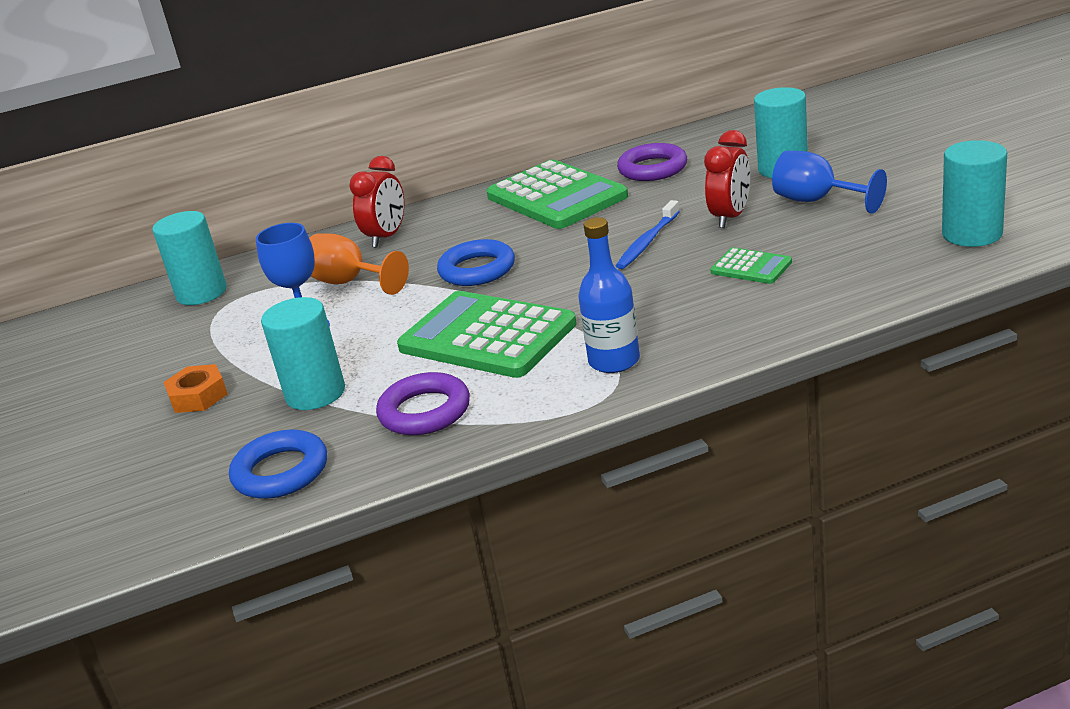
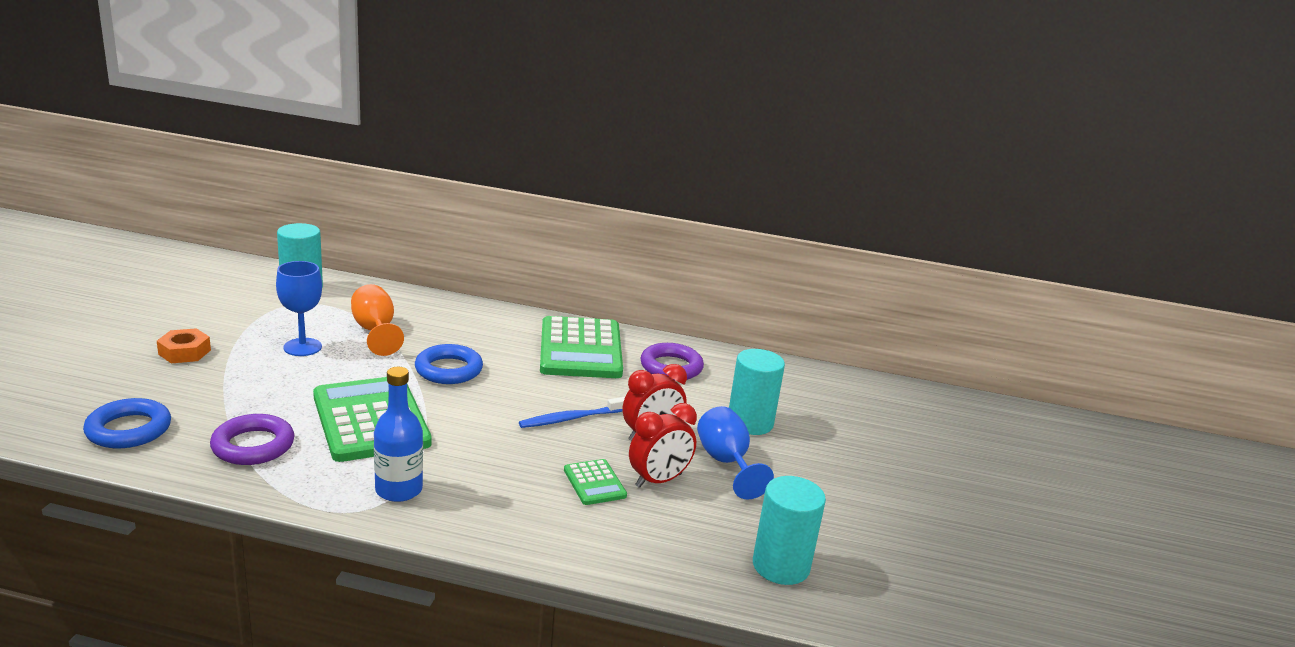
camera: 25 degrees right, 5 degrees down
(315, 393) = (231, 392): turquoise cylinder -> none
(386, 237) = (446, 314): red clock -> red clock (658, 480)

